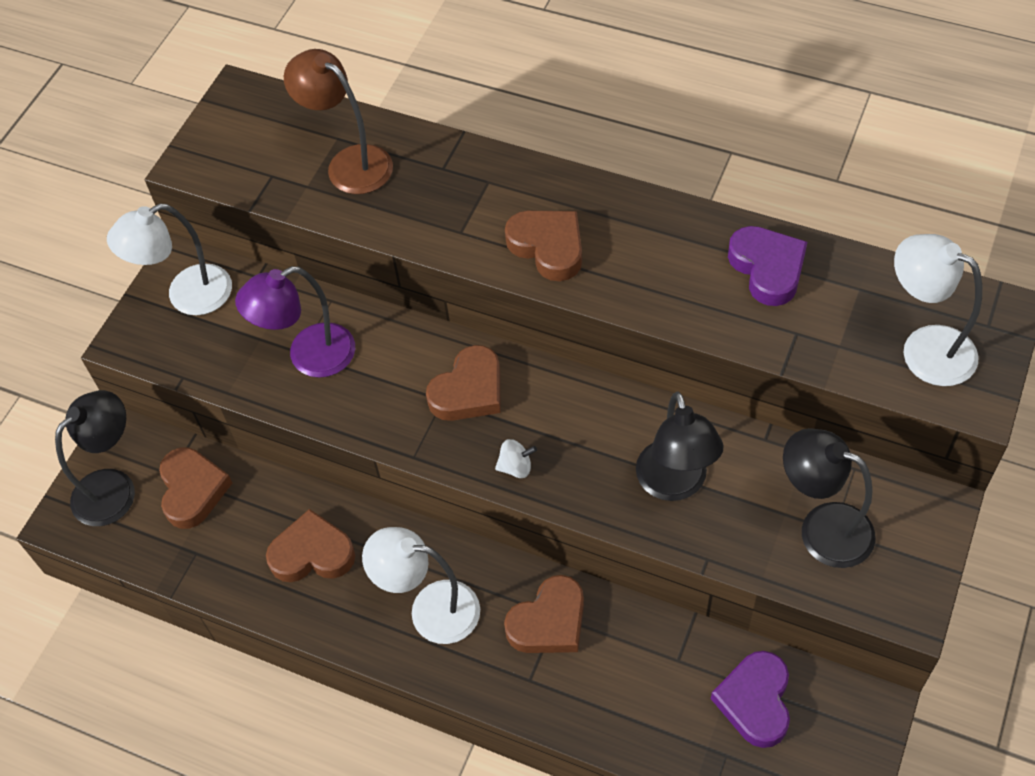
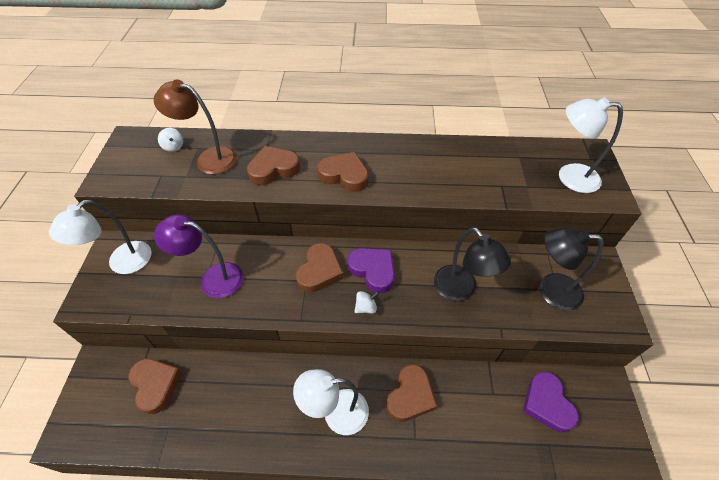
camera: 25 degrees left, 5 degrees down
(114, 487) = (99, 400): black lamp -> none
(302, 127) = (173, 147): none -> white spinning top
(309, 357) = (213, 278): purple lamp -> purple lamp turned 60 degrees clockwise
(312, 553) = (248, 401): brown heart -> brown heart (273, 169)
(767, 268) = (468, 158): purple heart -> purple heart (373, 270)

